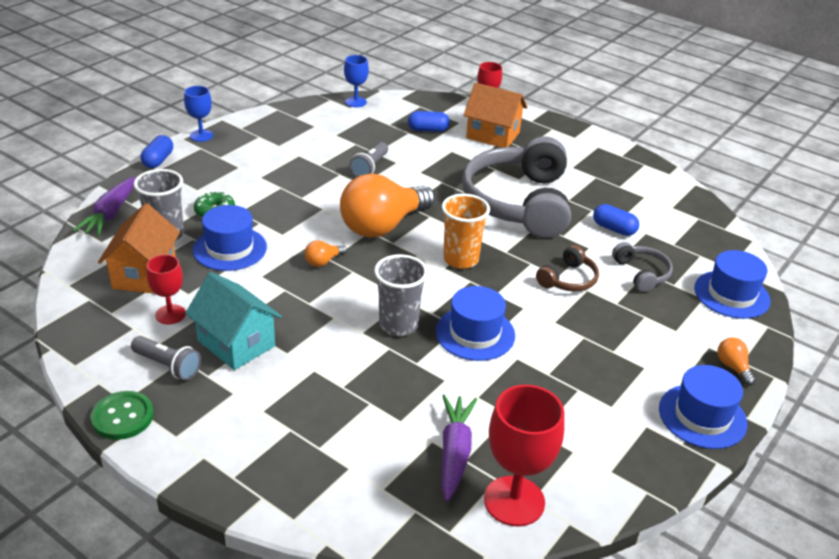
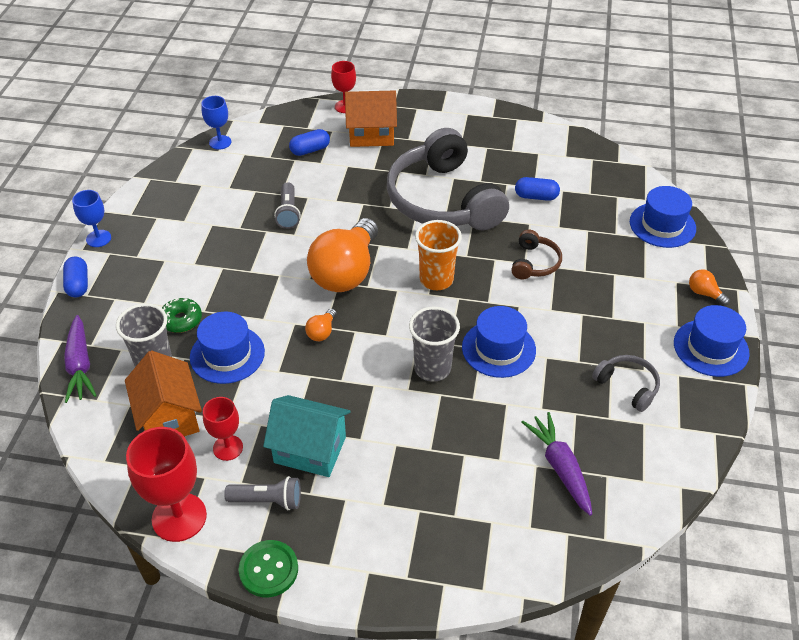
camera: 25 degrees left, 10 degrees up
(514, 501) = (631, 488): red goblet -> red goblet (179, 517)
(641, 273) = (585, 233): grey headphones -> grey headphones (627, 386)

